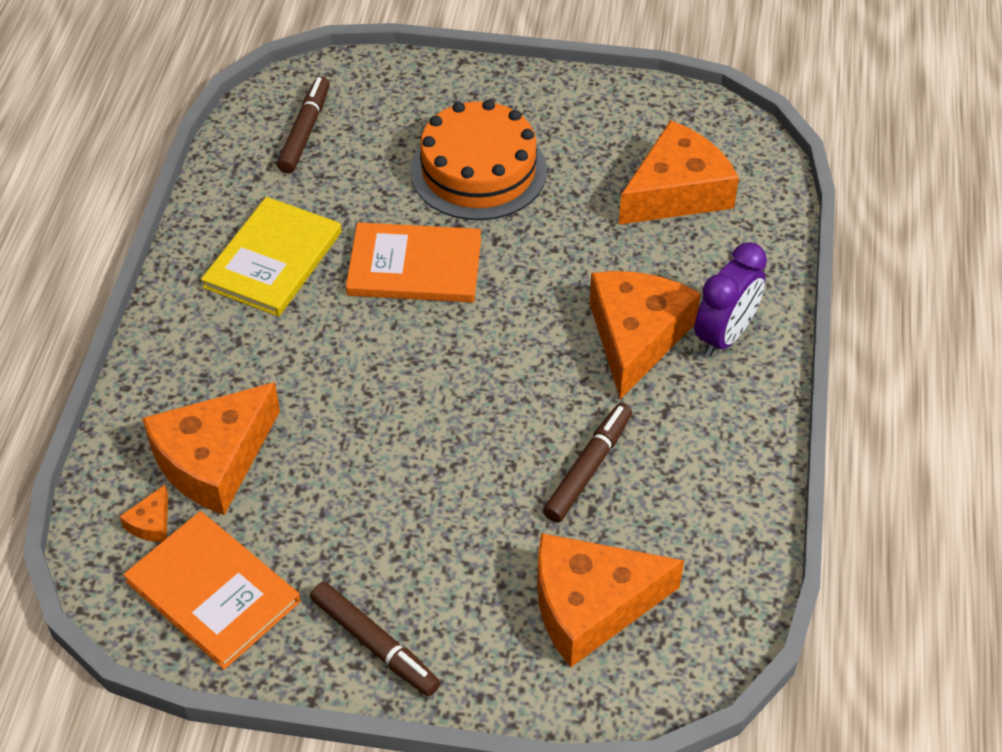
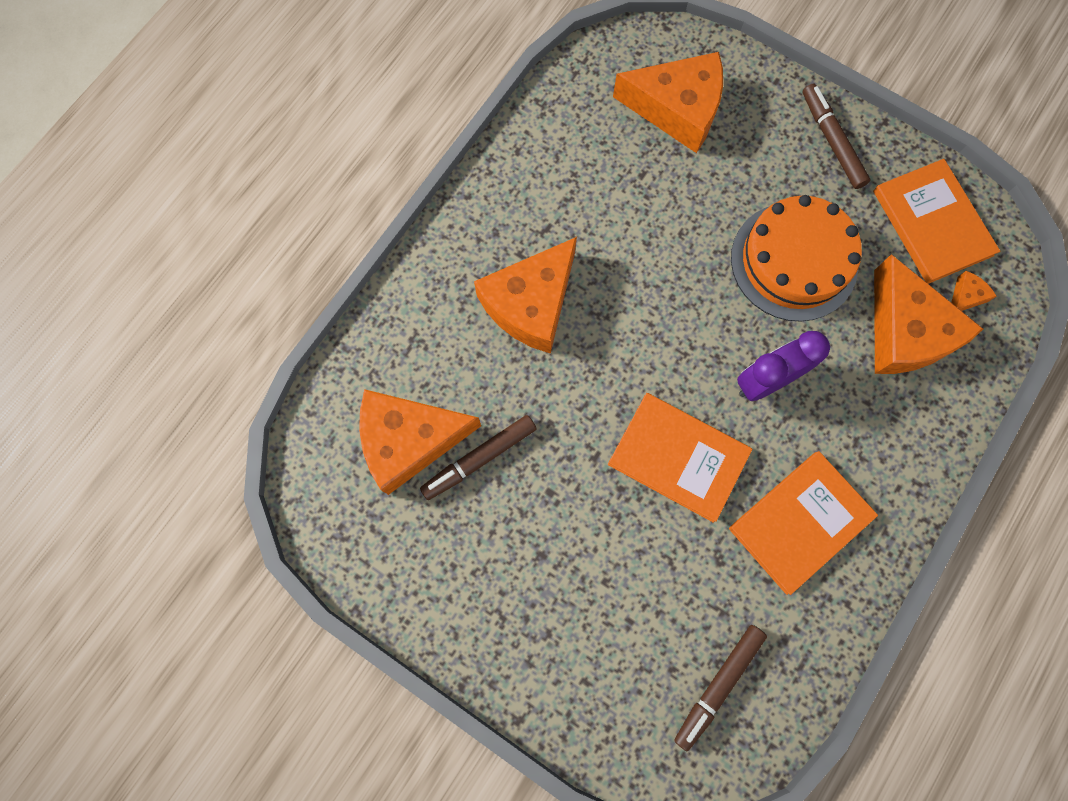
camera: 155 degrees left, 25 degrees up
(214, 460) = (905, 332): orange cheese -> orange cheese turned 90 degrees clockwise
(273, 259) = (800, 522): yellow book -> orange book
(478, 171) = (572, 549): orange cake -> orange cake (794, 261)
(588, 468) = (628, 206): brown marker -> brown marker (480, 459)
(724, 336) = (462, 274): purple clock -> purple clock (765, 381)

